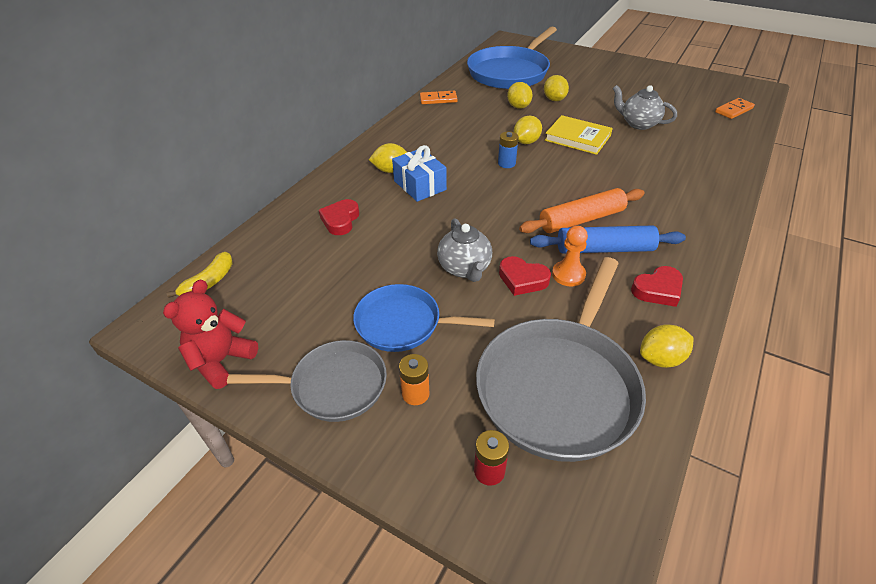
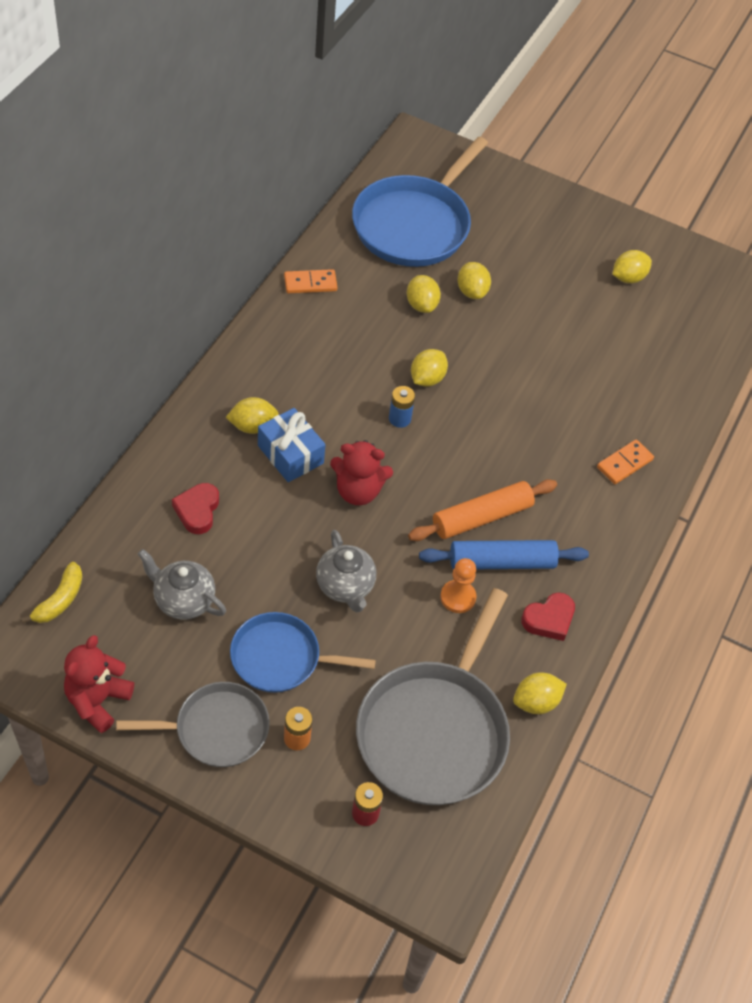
camera: 10 degrees left, 10 degrees up
(475, 205) = (358, 491): none -> red teddy bear
(522, 279) = (408, 603): red heart -> none
(577, 138) = (494, 373): yellow book -> none
(638, 124) = (577, 348): grey teapot -> grey teapot (183, 600)
(667, 90) = (628, 278): none -> yellow lemon
(733, 110) = (706, 326): orange domino -> orange domino (624, 463)

